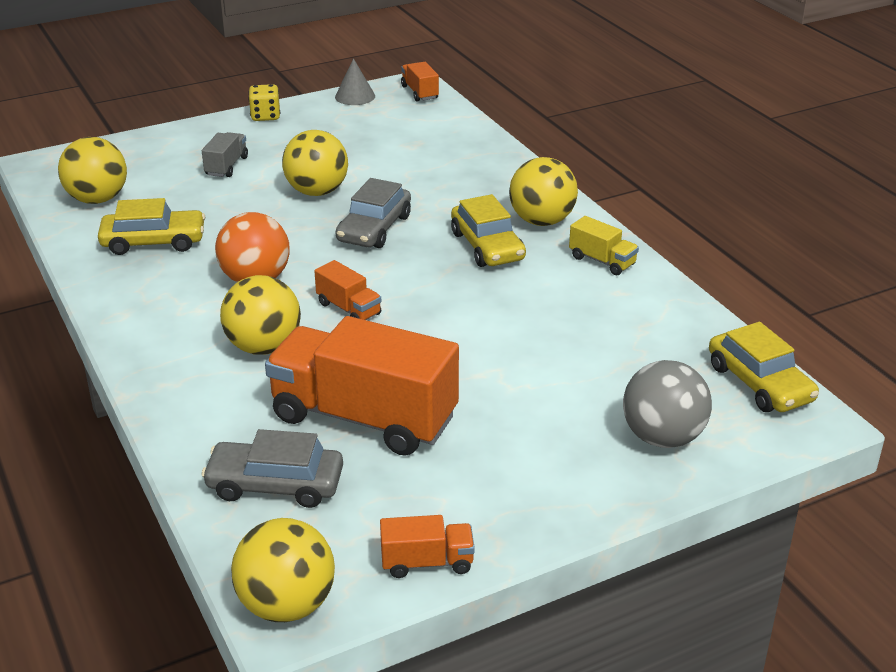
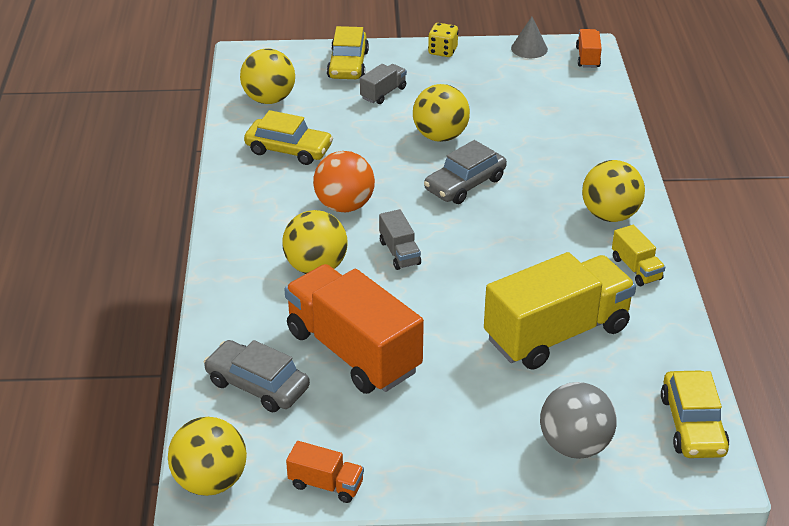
camera: 25 degrees right, 5 degrees up
(348, 309) = (399, 253): orange truck -> grey truck
(487, 246) = (547, 227): yellow car -> yellow car (348, 64)
(568, 339) = (557, 333): none -> yellow truck

